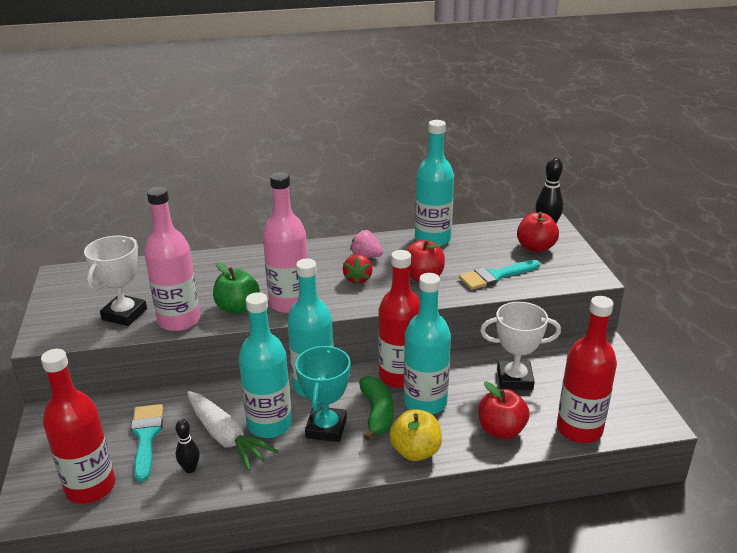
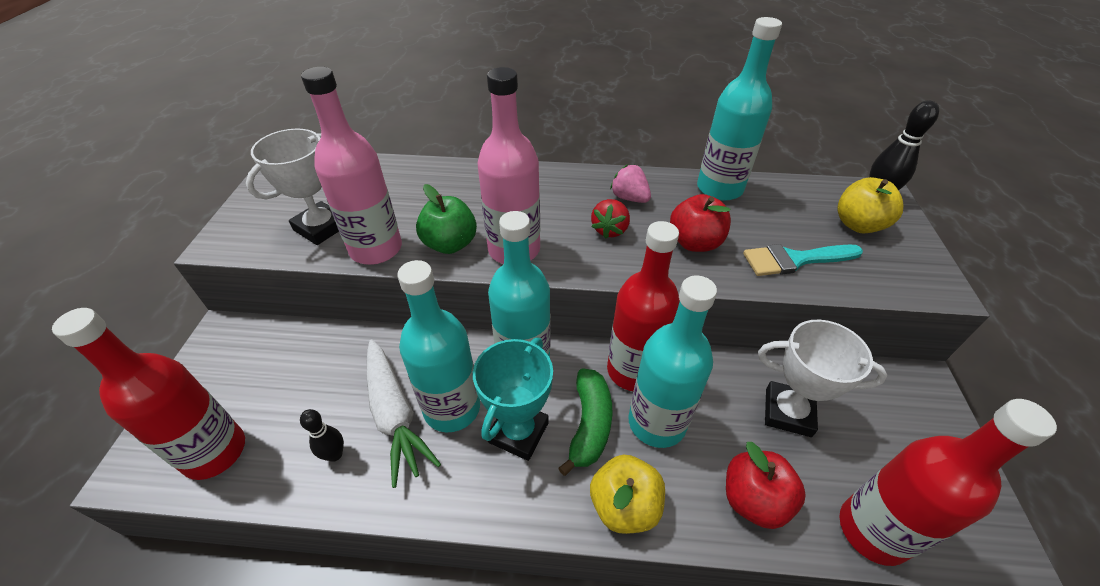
camera: 15 degrees right, 15 degrees up
(146, 436) = (307, 389): turquoise brush -> none
(535, 247) = (858, 225): red apple -> yellow apple

